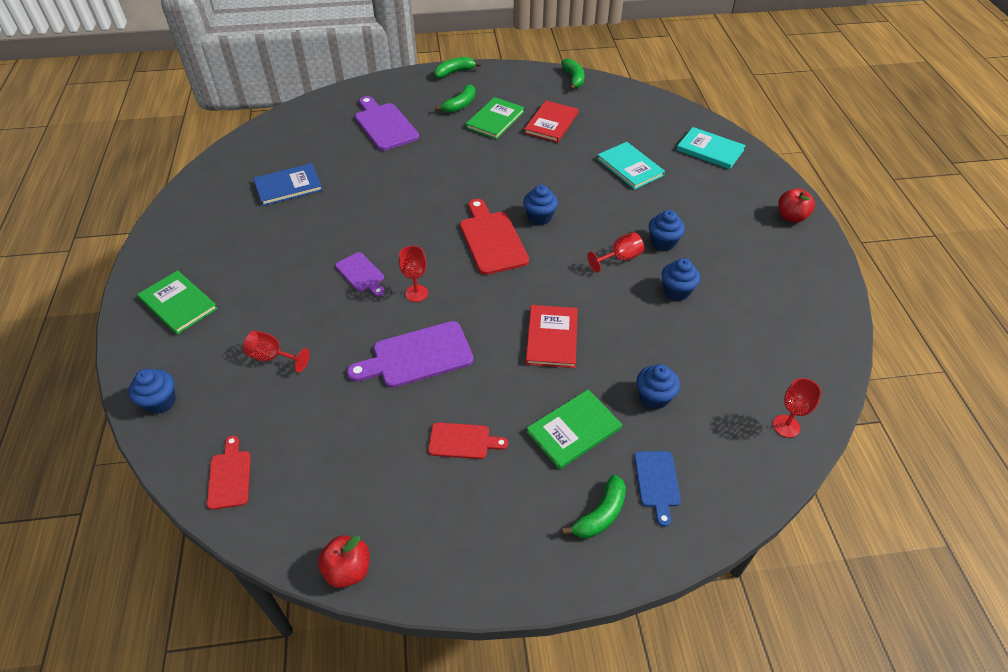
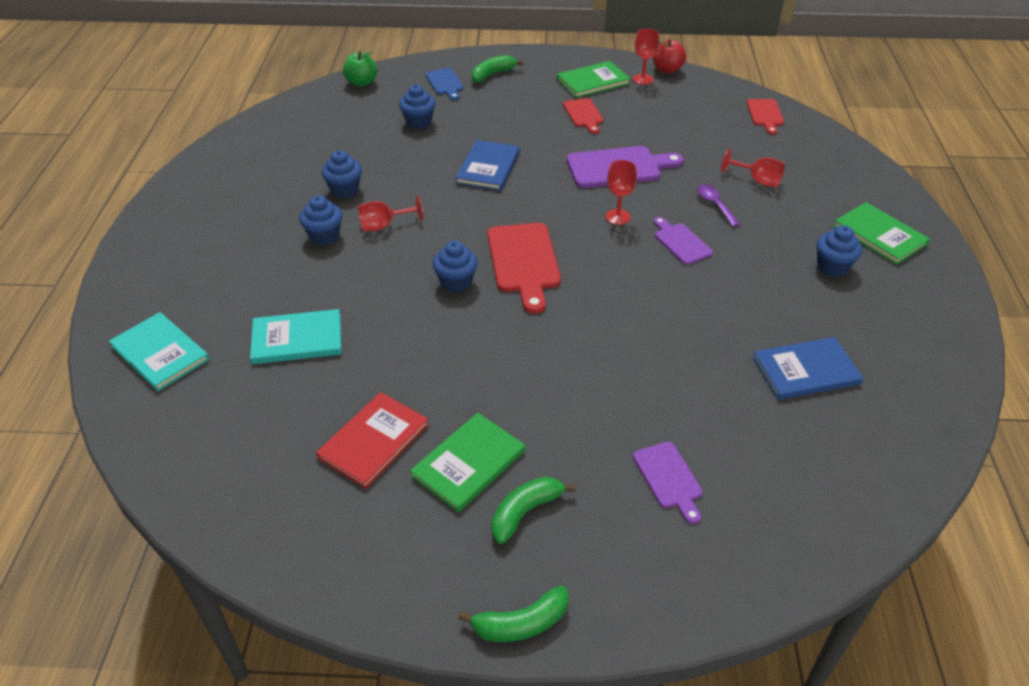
camera: 170 degrees left, 5 degrees down
(160, 402) = (848, 161): blue cupcake -> blue cupcake (832, 267)
(323, 319) = (715, 204): none -> purple spoon
(385, 125) = (668, 478): purple cutting board -> purple cutting board, size x0.58
(462, 441) = (583, 114): red cutting board -> red cutting board turned 120 degrees counterclockwise
(551, 338) = (488, 167): red book -> blue book
(574, 79) = (276, 559): green banana -> none
(574, 430) = (493, 111): green book -> green book (593, 81)
(630, 167) = (297, 339): turquoise book -> turquoise book turned 75 degrees counterclockwise
(657, 482) = (445, 83): blue cutting board -> blue cutting board turned 150 degrees clockwise
(765, 466) = (361, 83): none -> green apple
(786, 426) = (327, 98): red goblet -> red goblet (642, 79)
(791, 217) = (151, 246): red apple -> none

